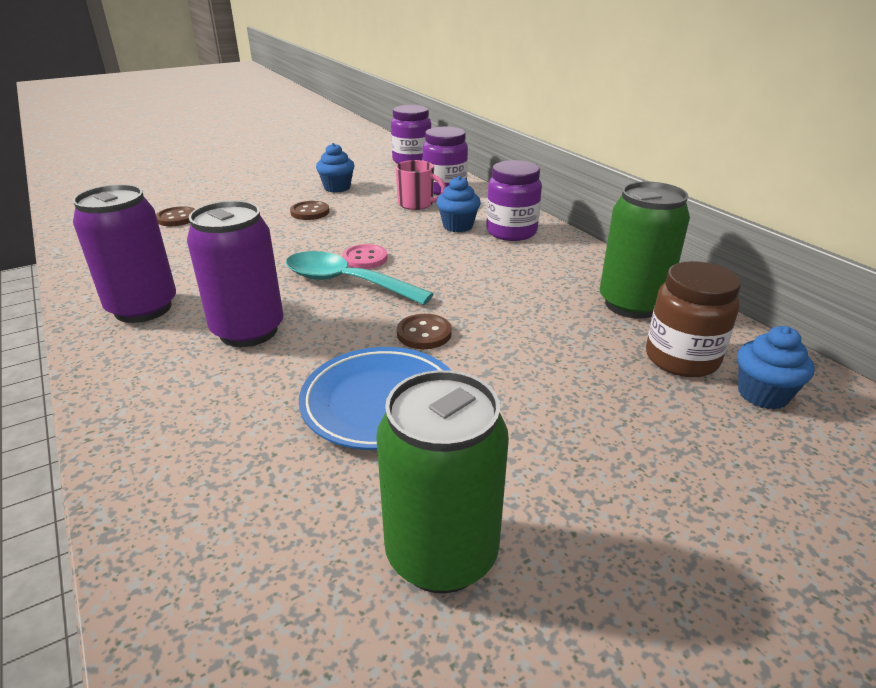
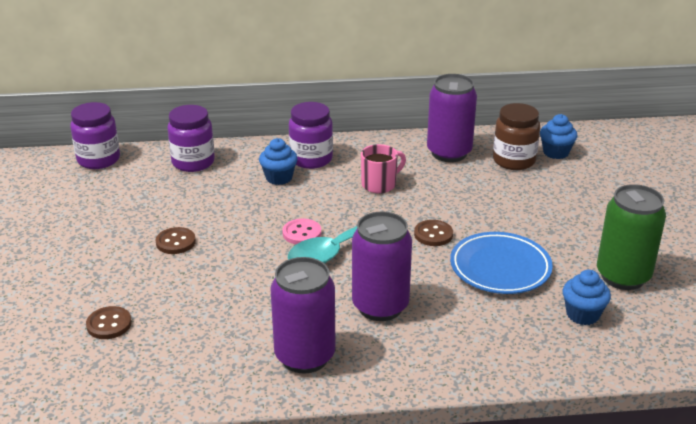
camera: 65 degrees left, 0 degrees up
(337, 188) = (127, 216): blue cupcake -> blue cupcake (582, 315)
(417, 204) = (214, 184): pink mug -> pink mug (380, 184)
(632, 304) = (449, 153): green can -> purple can

